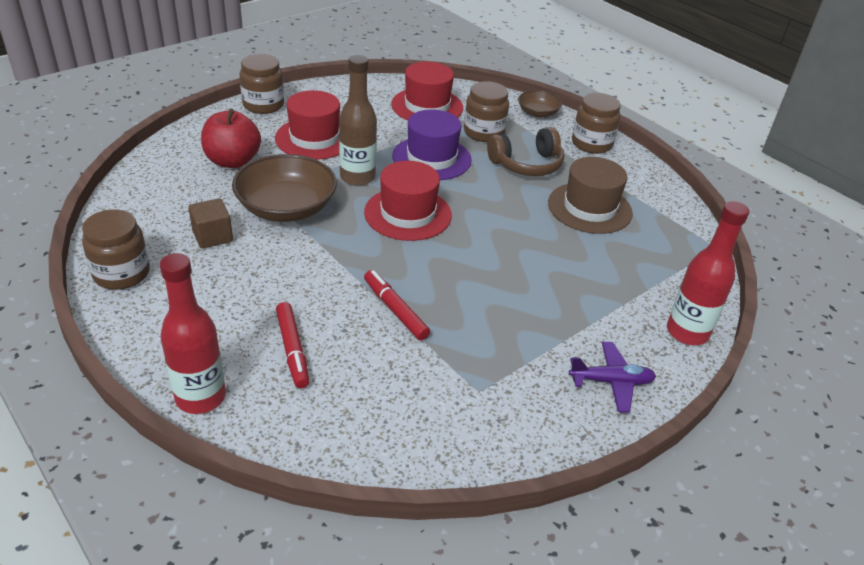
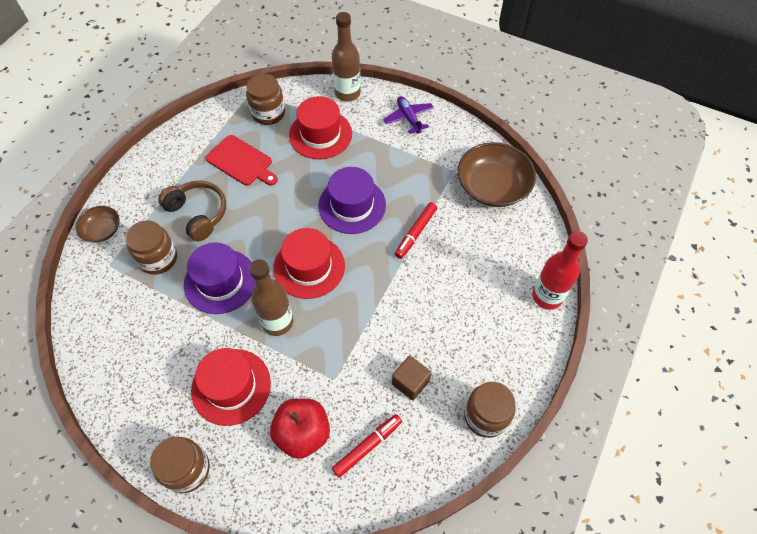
camera: 110 degrees left, 20 degrees up
(286, 207) = (346, 352): brown bowl -> brown bowl (492, 186)
(292, 350) = (483, 270): red marker -> red marker (367, 446)
(427, 106) = (126, 320): red hat -> red hat (320, 134)
(474, 271) = (352, 205): none -> purple hat
(589, 208) = (241, 162): brown hat -> red cutting board
(591, 144) = (143, 180): brown jar -> brown jar (268, 113)
(687, 332) = (347, 93): red bottle -> brown bottle

